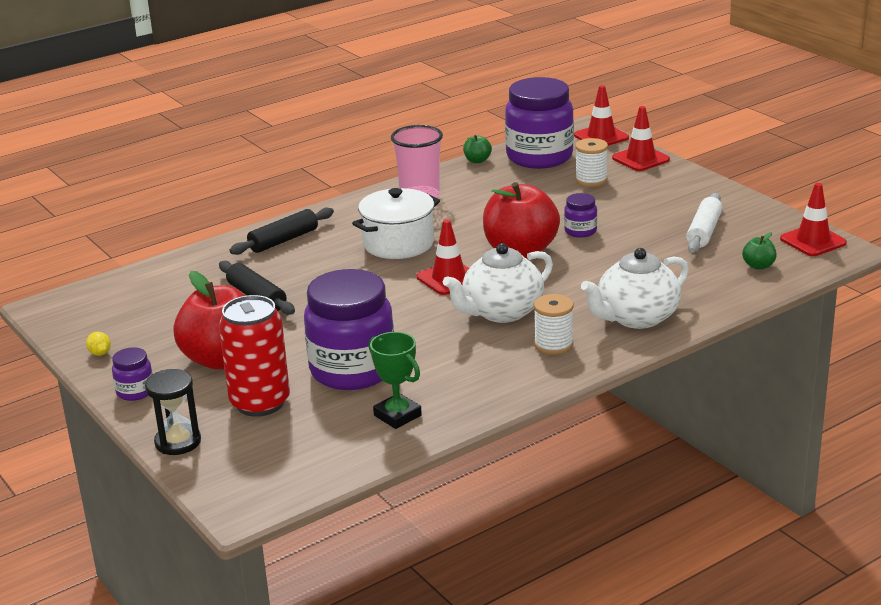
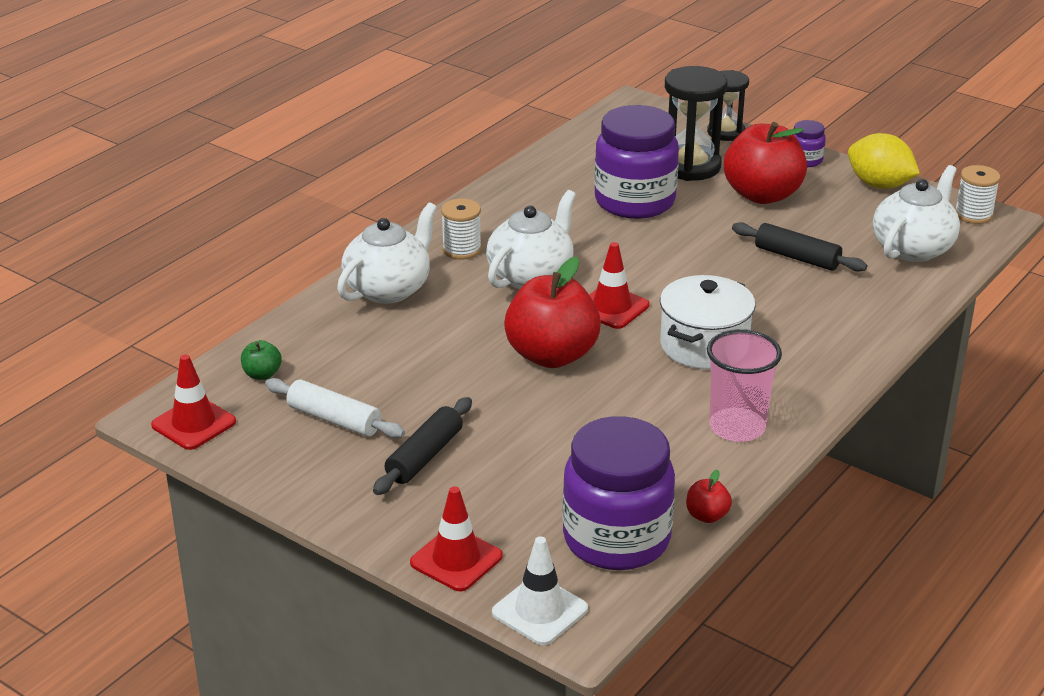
camera: 160 degrees right, 5 degrees up
(100, 353) = (879, 185): yellow lemon -> yellow lemon, size x2.43
(151, 291) = (913, 248): none -> white teapot
(260, 403) = (690, 166): red can -> black hourglass
(283, 240) = (844, 331): black rolling pin -> black rolling pin (424, 456)
(397, 415) = (566, 172): green trophy -> none
(477, 160) = (707, 516): green apple -> red apple
(580, 231) = (492, 397): purple jar -> none
(591, 180) = (515, 497): white spool -> white spool (973, 215)
(601, 137) = (539, 611): red traffic cone -> white traffic cone
(704, 232) = (334, 419): white rolling pin -> white rolling pin turned 60 degrees counterclockwise

